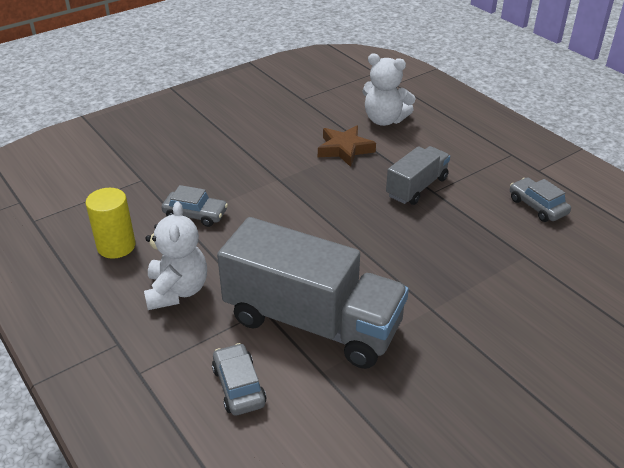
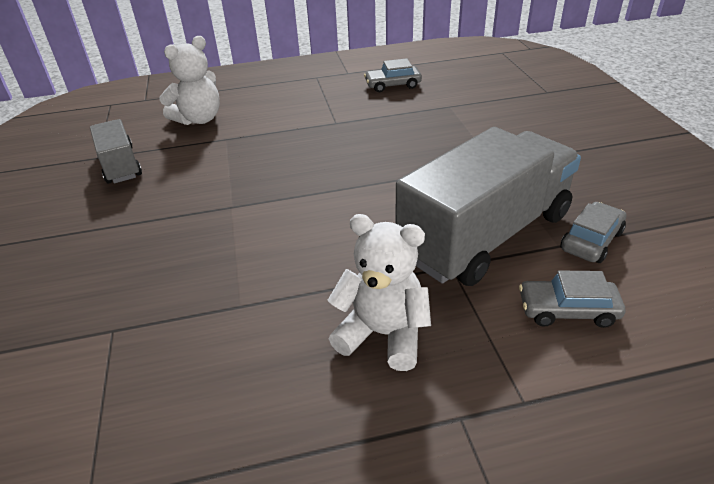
camera: 65 degrees left, 0 degrees up
(116, 246) = (248, 386): yellow cylinder -> none
(195, 214) = (241, 288): grey car -> grey car (591, 241)
(345, 149) = (222, 152): brown star -> none
(417, 187) = (322, 129): grey truck -> grey truck (120, 165)

